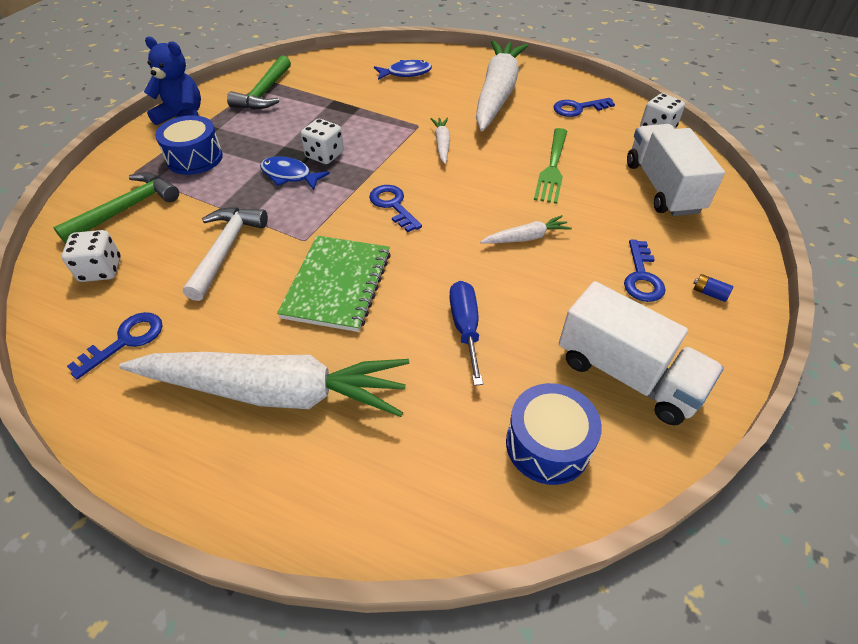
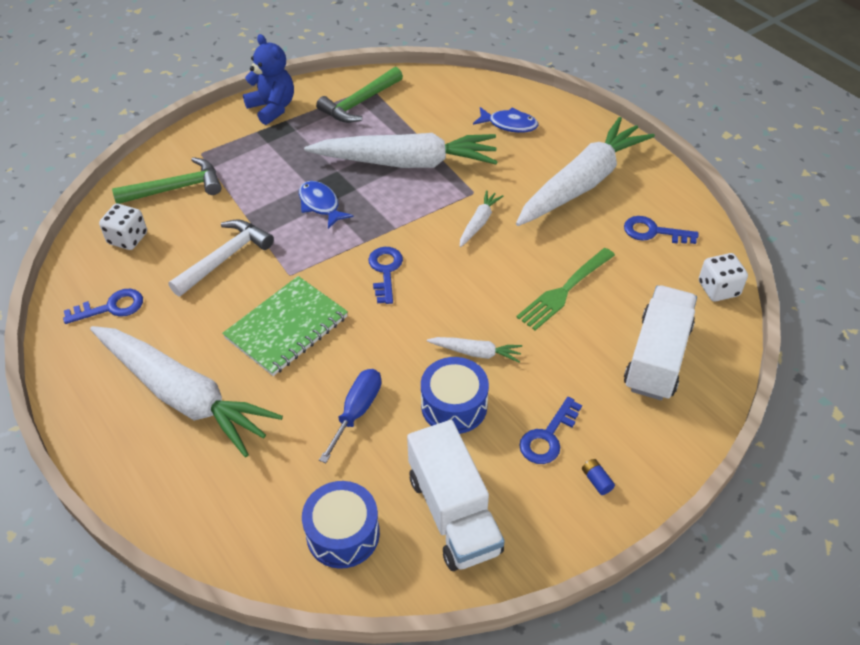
camera: 30 degrees right, 0 degrees up
(195, 158) = (256, 156): blue drum -> blue drum (454, 406)
(324, 155) = (364, 194): white dice -> none
(343, 122) = (406, 162): none -> white carrot

